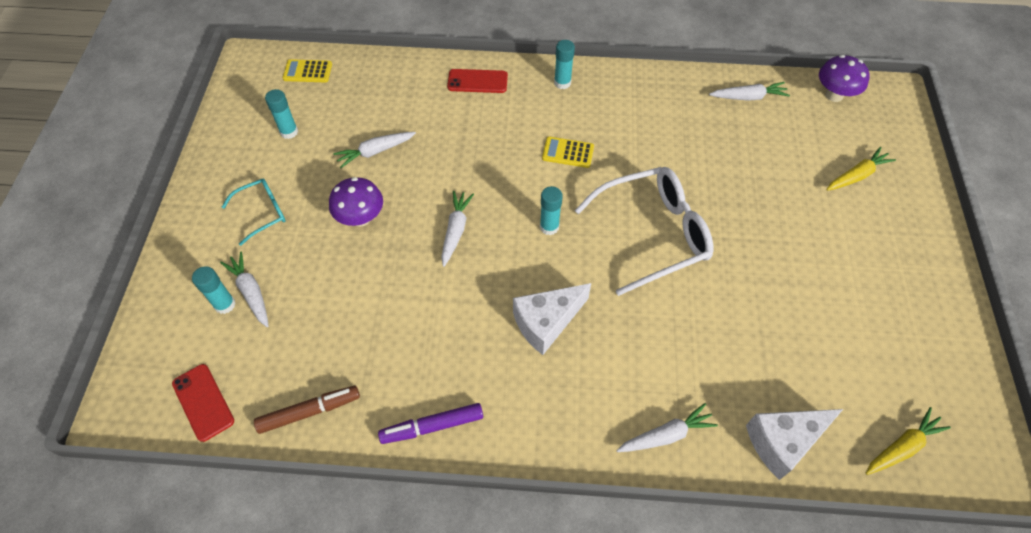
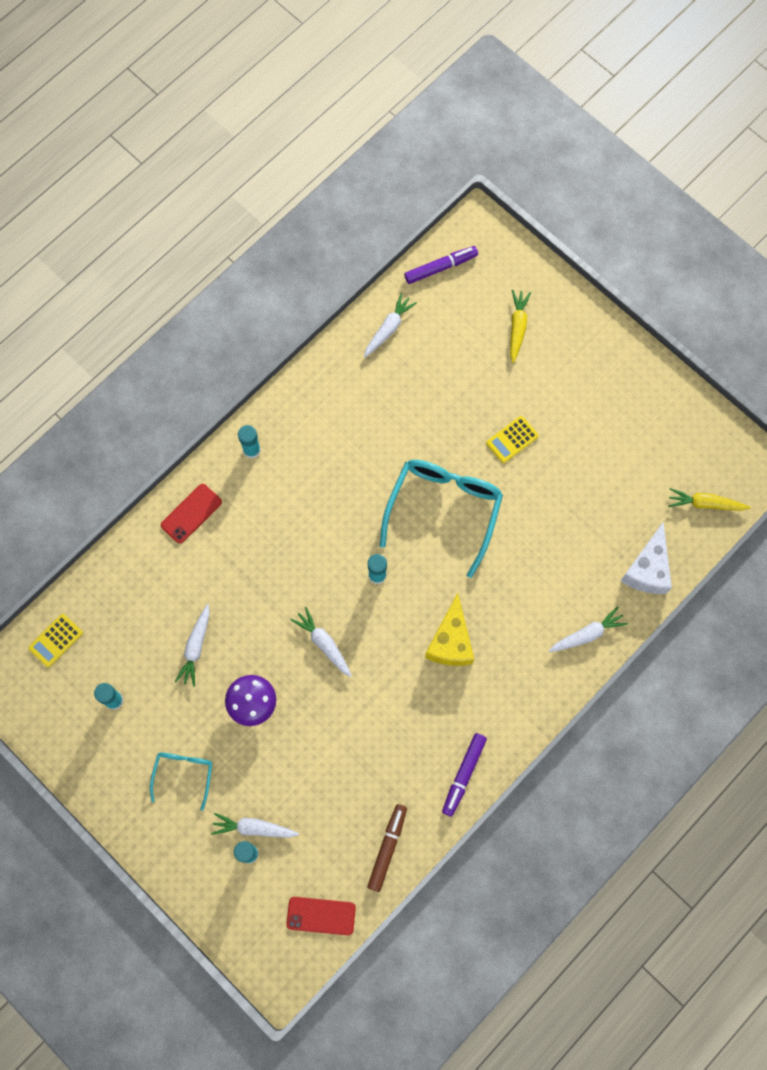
camera: 50 degrees left, 15 degrees up
(546, 322) = (450, 641): white cheese -> yellow cheese
(568, 152) = (323, 505): yellow calculator -> yellow calculator (512, 439)
(653, 234) = (444, 509): white glasses -> turquoise glasses
(666, 435) = (587, 634): white carrot -> white carrot turned 45 degrees clockwise
(834, 95) = (440, 267): purple mushroom -> purple marker
(902, 447) = (705, 503): yellow carrot -> yellow carrot turned 90 degrees counterclockwise

